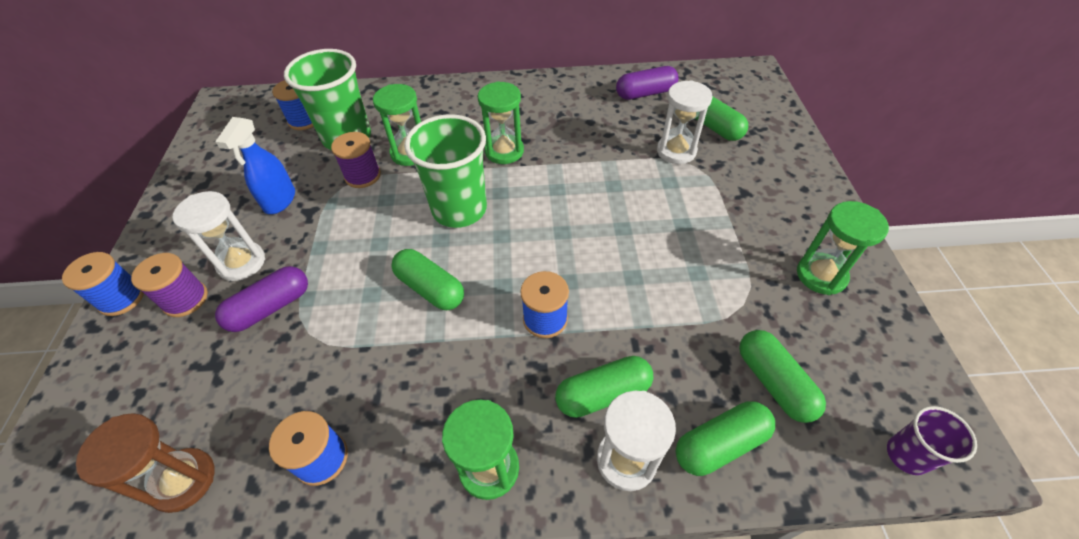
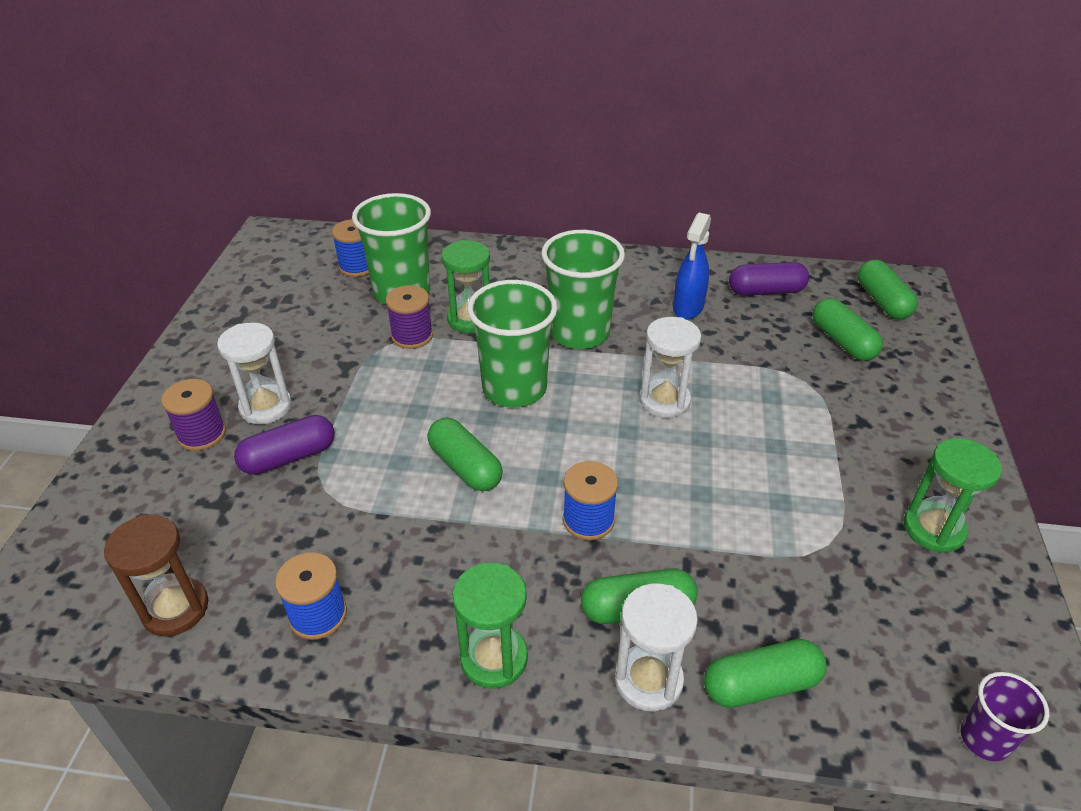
camera: 10 degrees right, 10 degrees down
(122, 298) = (137, 422): blue spool -> none
(280, 201) = (316, 349): blue spray bottle -> blue spray bottle (688, 308)
(504, 151) = (579, 333): green hourglass -> green cup
(676, 151) = (788, 363): white hourglass -> white hourglass (664, 401)
(774, 382) = (842, 633): green capsule -> green capsule (882, 301)

